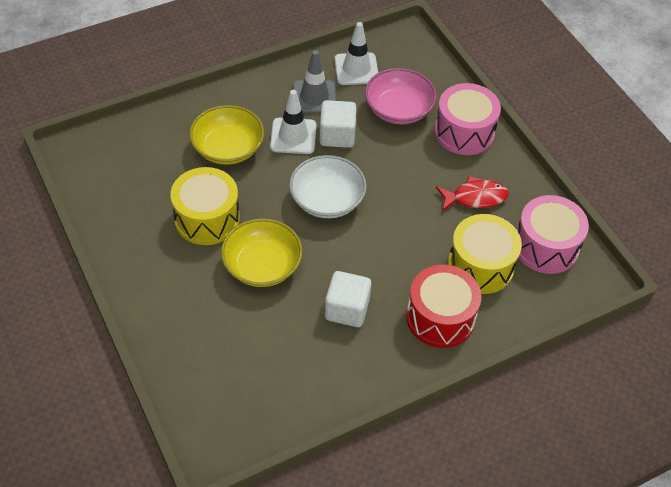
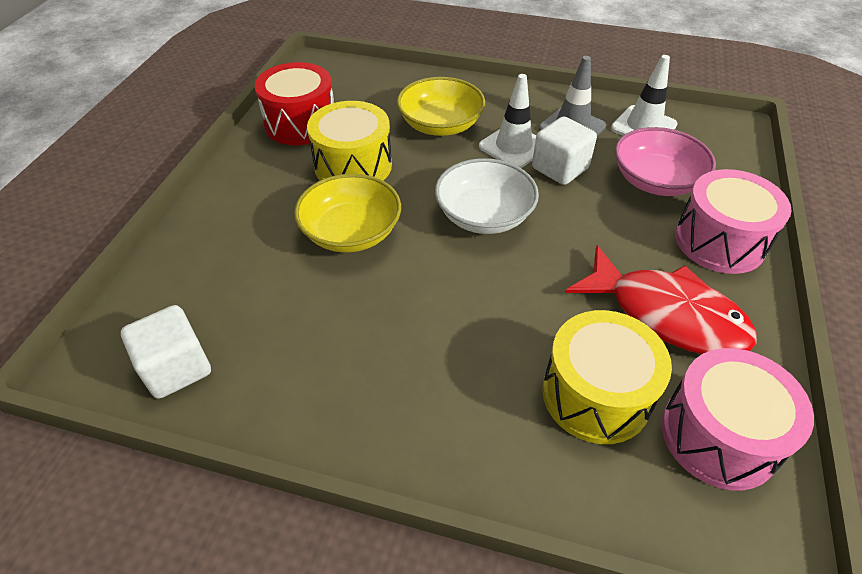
camera: 45 degrees right, 5 degrees down
(347, 309) = (381, 329): white cube -> white cube (176, 368)
(440, 317) = (478, 417): red drum -> red drum (301, 123)
(475, 197) = (666, 314): red fish -> red fish, size x1.64

